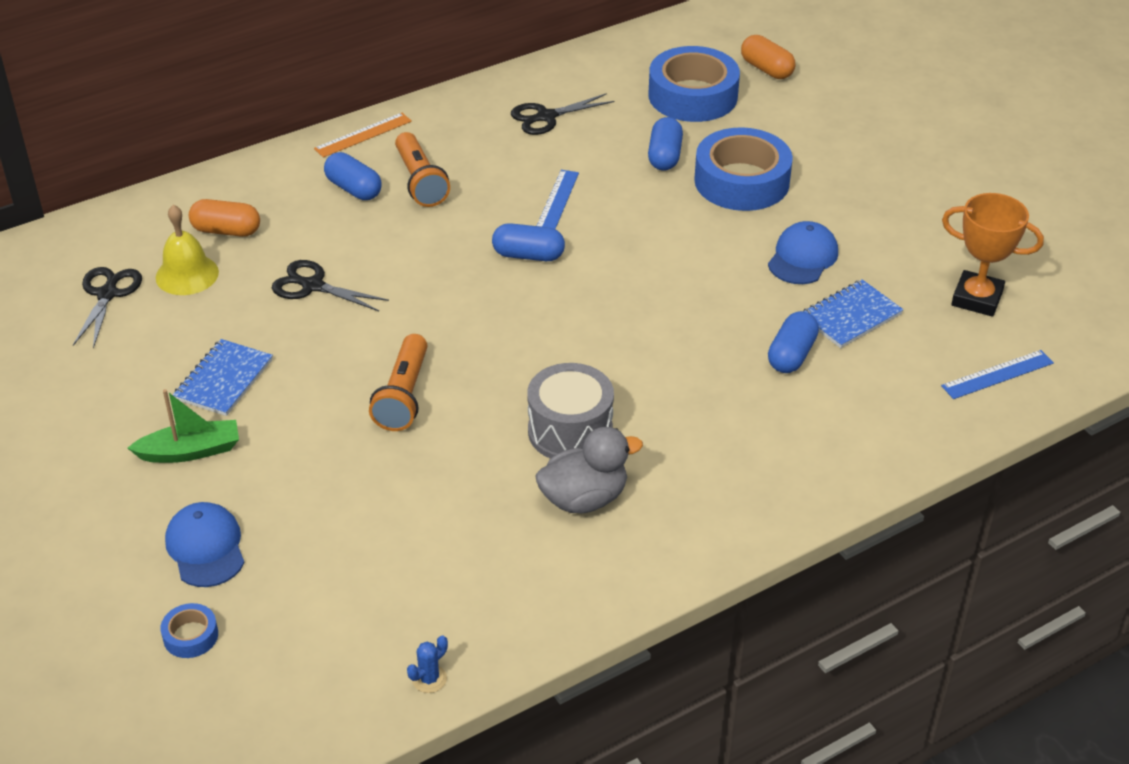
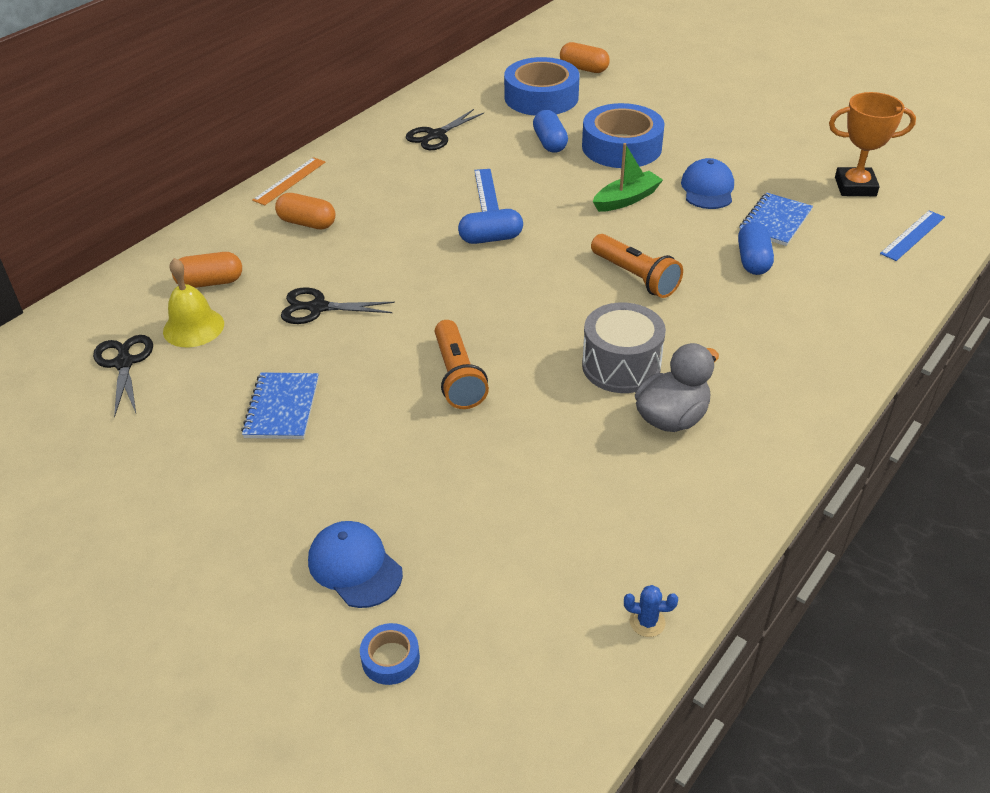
camera: 20 degrees left, 0 degrees up
(190, 451) = (286, 480): green boat -> green boat (626, 199)
(354, 189) = (307, 223): blue capsule -> orange capsule
(420, 181) = (362, 204): orange flashlight -> orange flashlight (635, 277)
(429, 679) = (647, 622): blue cactus -> blue cactus turned 75 degrees clockwise

